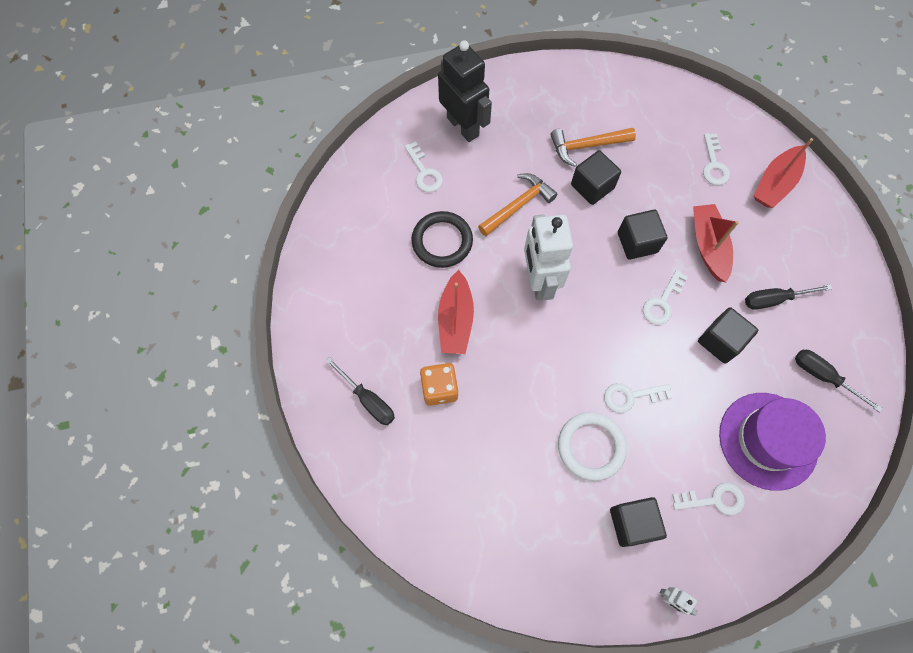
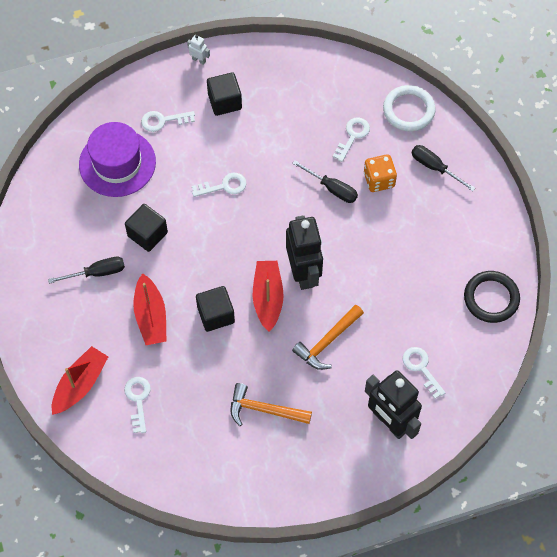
camera: 175 degrees right, 5 degrees down
(442, 241) = (394, 301): black ring -> black ring (491, 298)
(455, 320) = (373, 234): red boat -> red boat (268, 298)
(539, 281) = (304, 273): white robot -> black robot
(586, 146) = (264, 410): orange hammer -> orange hammer turned 150 degrees counterclockwise
(591, 447) = (256, 148): white ring -> white ring (408, 110)
(592, 186) = (258, 367): black cube -> none
(662, 302) = (195, 263): white key -> white key (352, 136)
(823, 376) = (65, 213): black screwdriver -> black screwdriver (332, 188)

